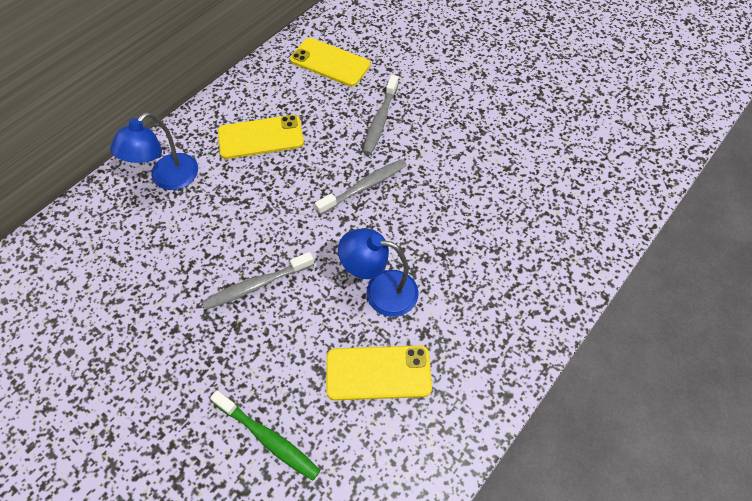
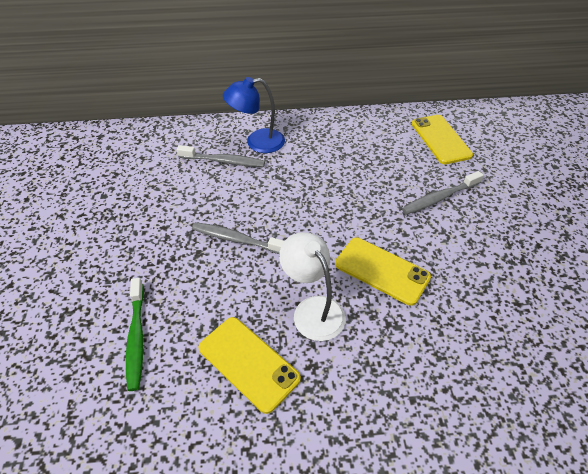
camera: 45 degrees right, 10 degrees down
(261, 137) = (340, 155): yellow phone -> yellow phone (382, 270)
(364, 187) = (378, 232): grey toothbrush -> grey toothbrush (224, 161)
(380, 290) = (312, 309): blue lamp -> white lamp

